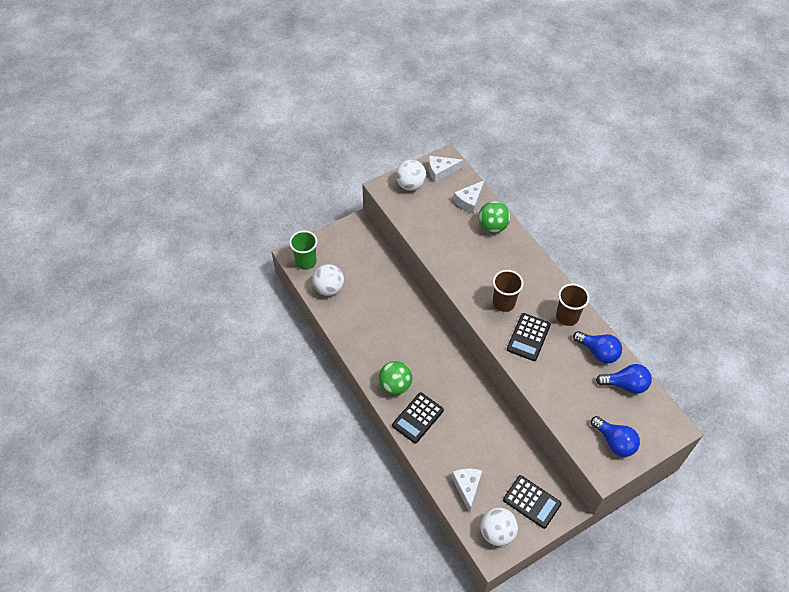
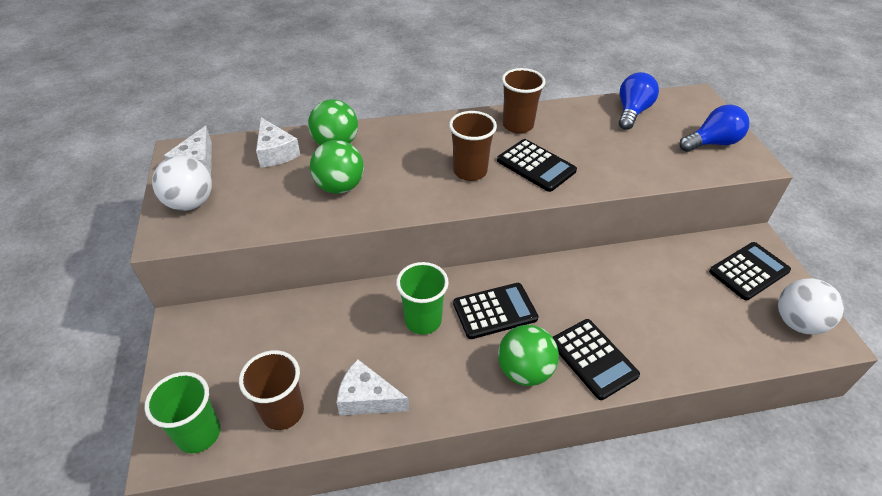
camera: 70 degrees left, 10 degrees down
(329, 288) = (283, 412): white ball -> brown cup
(407, 327) = (423, 320): none -> green cup
(429, 361) = (495, 311): none -> black calculator
(456, 243) = (339, 187): none -> green ball
(467, 487) = (723, 334): white cheese -> white cheese (367, 398)
(598, 352) = (579, 118): blue light bulb -> none

